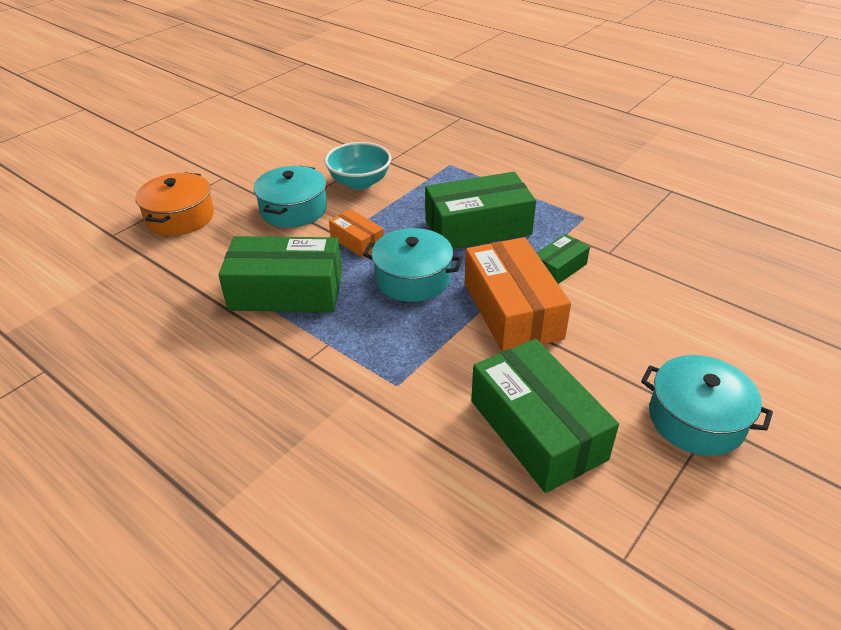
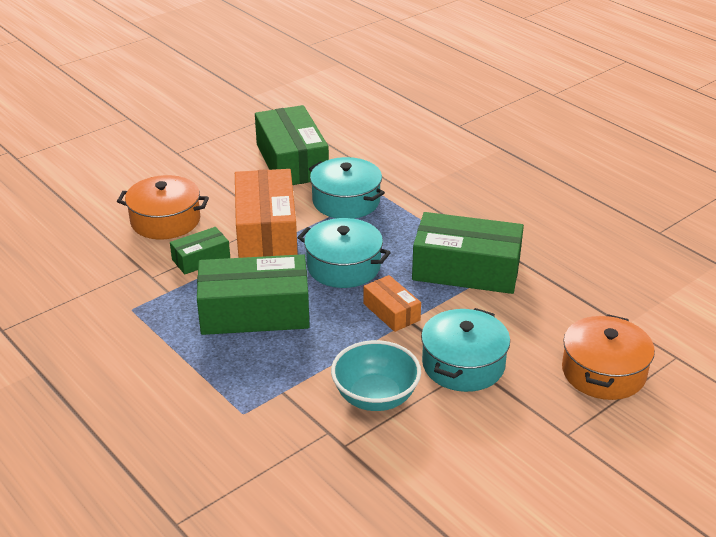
camera: 170 degrees left, 5 degrees down
(630, 307) = (165, 220): none -> orange pot
(696, 419) = (185, 155): turquoise pot -> turquoise pot (346, 201)

